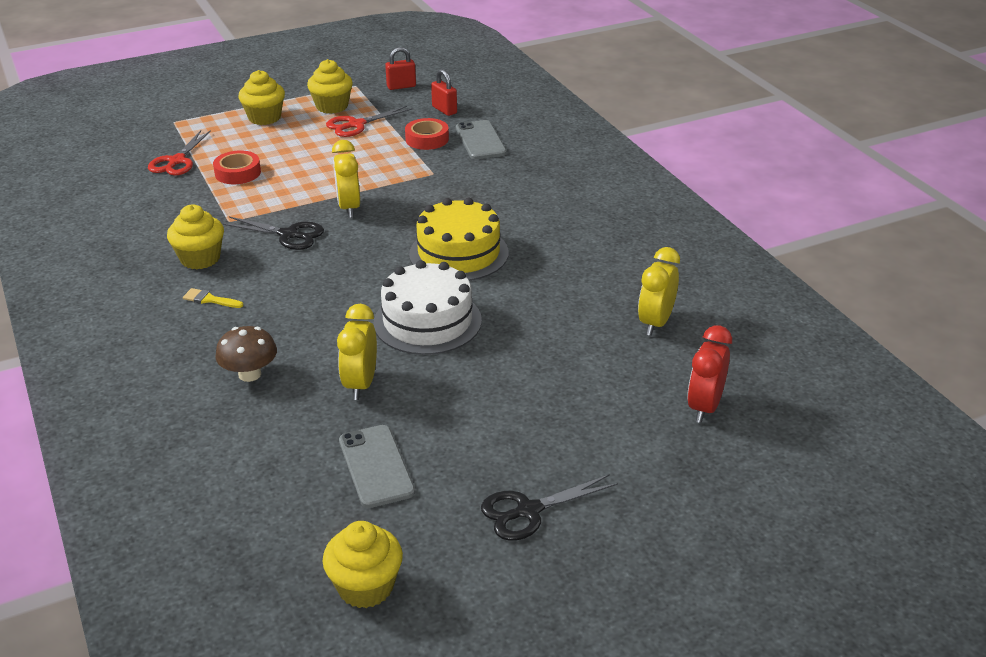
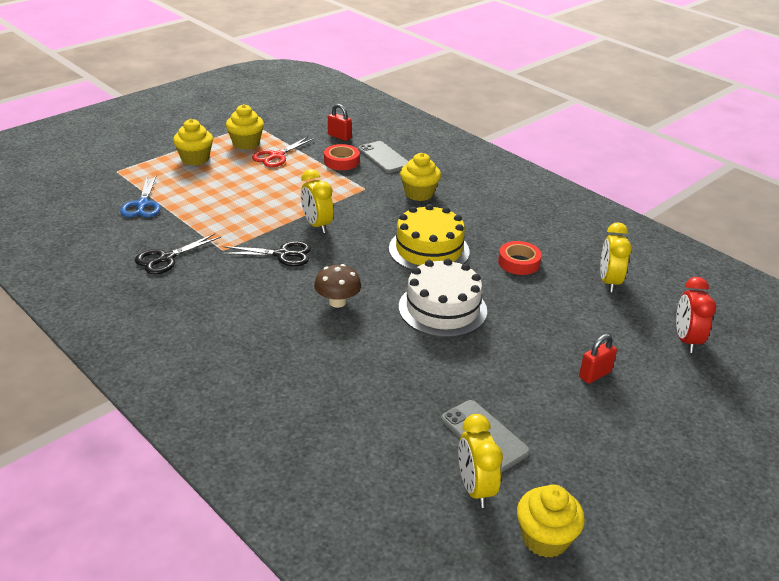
camera: 20 degrees left, 0 degrees up
(177, 161) = (142, 205): red scissors -> blue scissors
(200, 258) = (220, 286): yellow cupcake -> yellow cupcake (419, 194)
(209, 299) = (252, 320): yellow brush -> none
(238, 173) = (203, 208): red tape -> red tape (518, 262)
(249, 374) = (329, 378): brown mushroom -> brown mushroom (337, 302)
(360, 384) = (425, 370): yellow clock -> yellow clock (475, 488)
(401, 86) = (292, 121): red padlock -> red padlock (595, 374)
(528, 511) = (622, 447): black scissors -> black scissors (166, 258)

